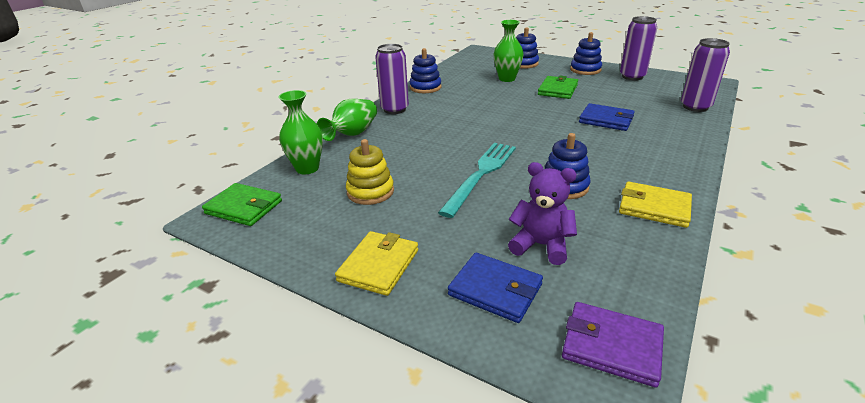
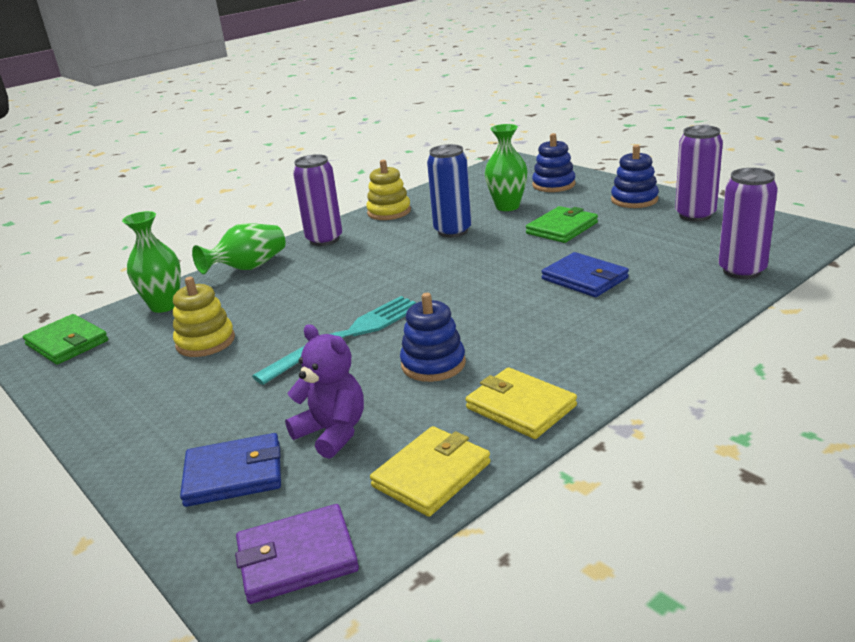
camera: 20 degrees right, 5 degrees down
(379, 265) = (141, 426): yellow wallet -> yellow wallet (431, 474)
(425, 87) = (389, 212): blue stacking toy -> yellow stacking toy
(485, 97) = (453, 231): none -> blue can
(495, 290) = (234, 474): blue wallet -> blue wallet turned 60 degrees counterclockwise
(611, 346) = (297, 558): purple wallet -> purple wallet turned 60 degrees counterclockwise

